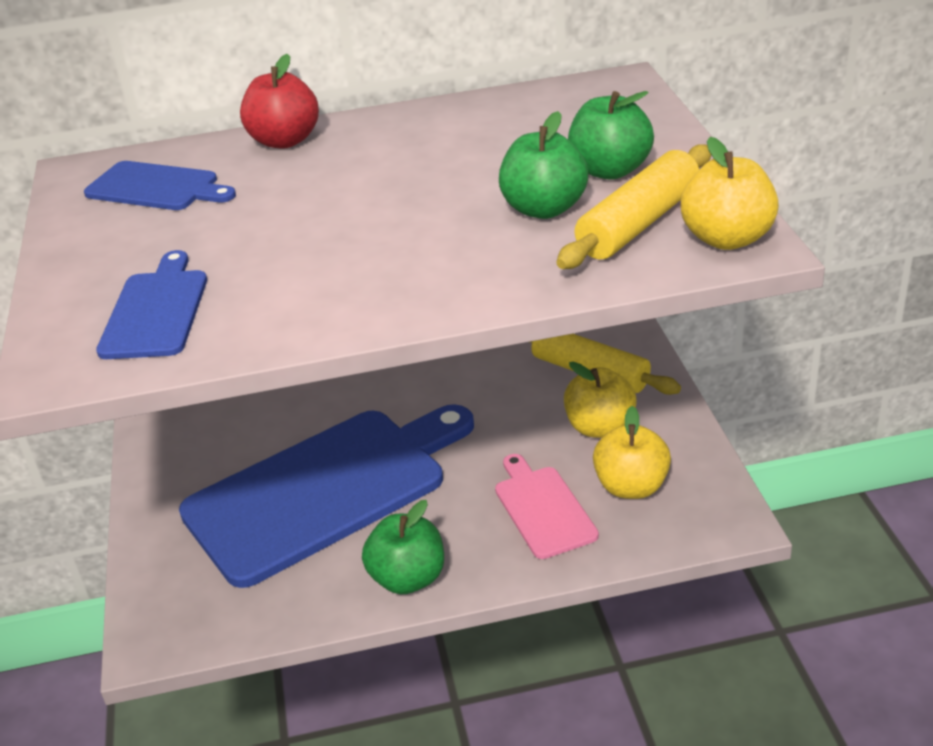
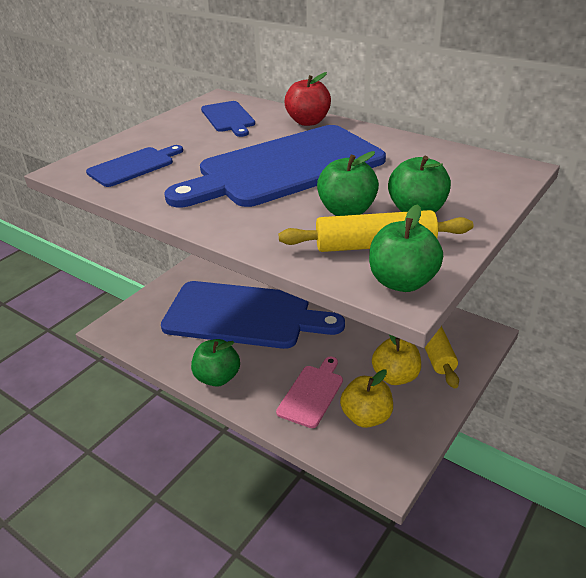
camera: 45 degrees right, 0 degrees up
(375, 204) = (285, 168): none -> blue cutting board
(727, 239) = (402, 282): yellow apple -> green apple

